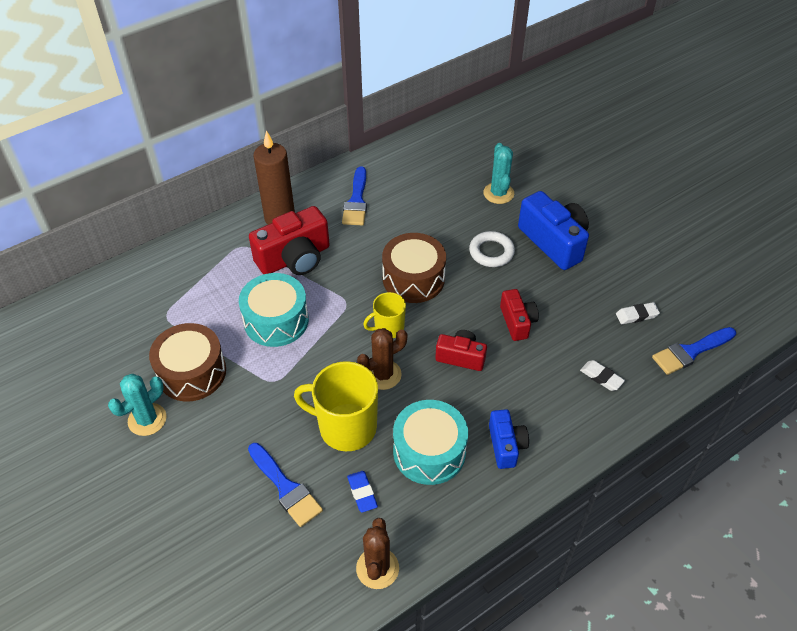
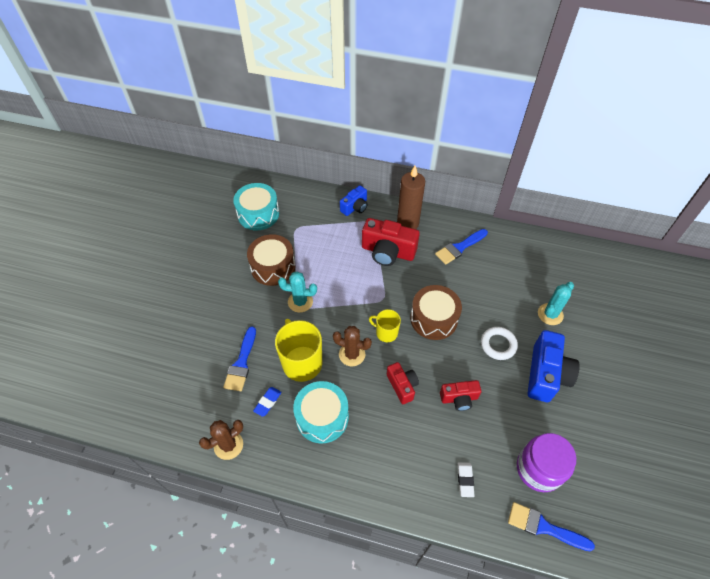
camera: 50 degrees right, 5 degrees up
(147, 419) = (230, 271): turquoise cactus -> turquoise cactus (300, 302)
(276, 320) = (339, 276): turquoise drum -> turquoise drum (258, 214)
(506, 445) = (362, 457): blue camera -> blue camera (355, 207)
(517, 322) = (459, 398): red camera -> red camera turned 45 degrees clockwise
(636, 315) = (539, 469): white eraser -> purple jar

